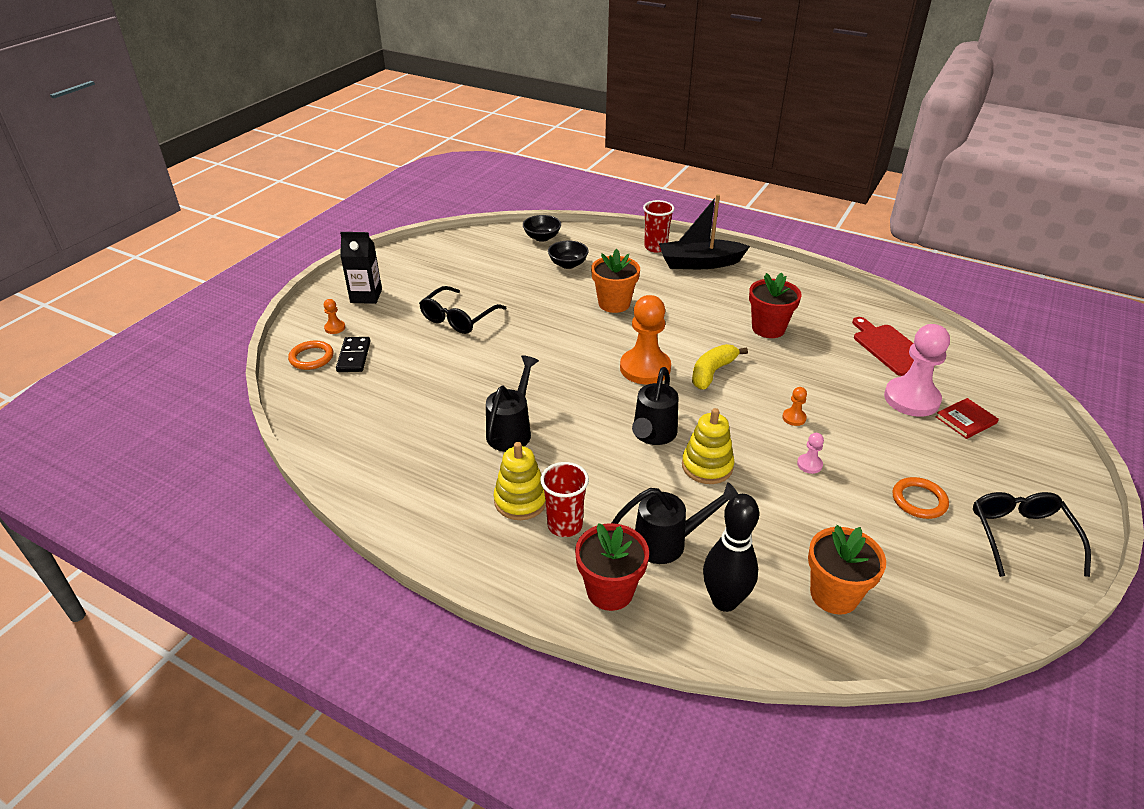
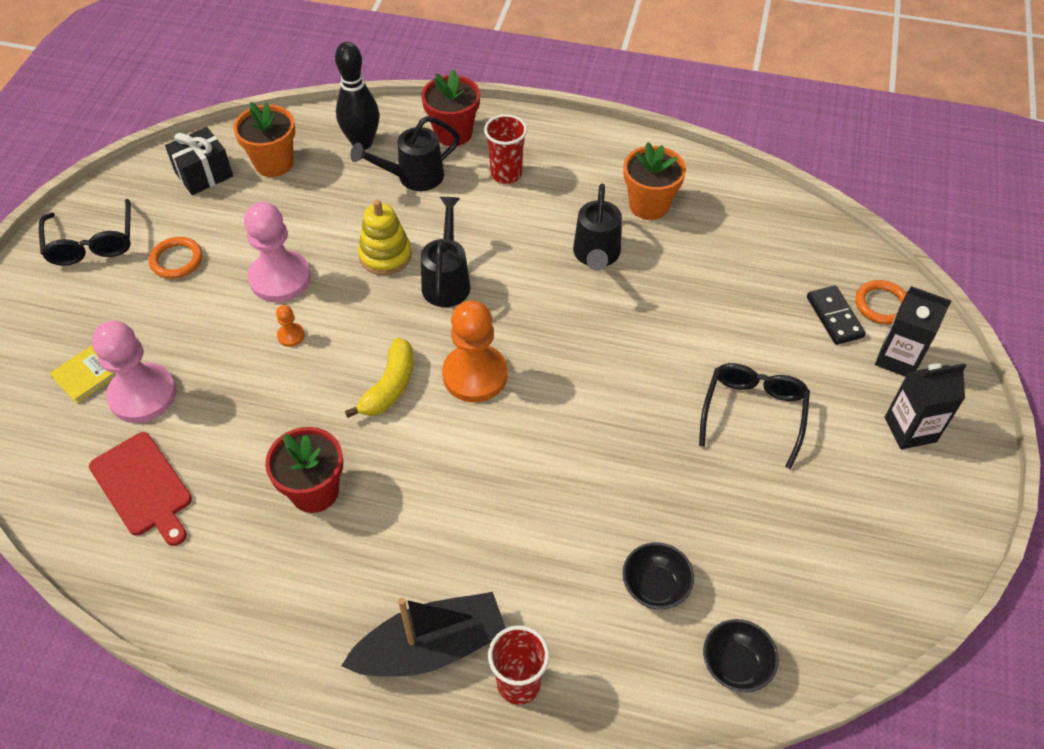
camera: 165 degrees right, 15 degrees up
(335, 328) = (898, 358): orange pawn -> black carton
(521, 501) = (554, 187): yellow stacking toy -> none
(614, 304) = (548, 496): orange flower pot -> orange flower pot (649, 205)
(809, 464) = (280, 278): pink pawn -> pink pawn, size x2.35
(919, 597) = (204, 174): none -> black gift
(965, 420) = (87, 374): red book -> yellow book

